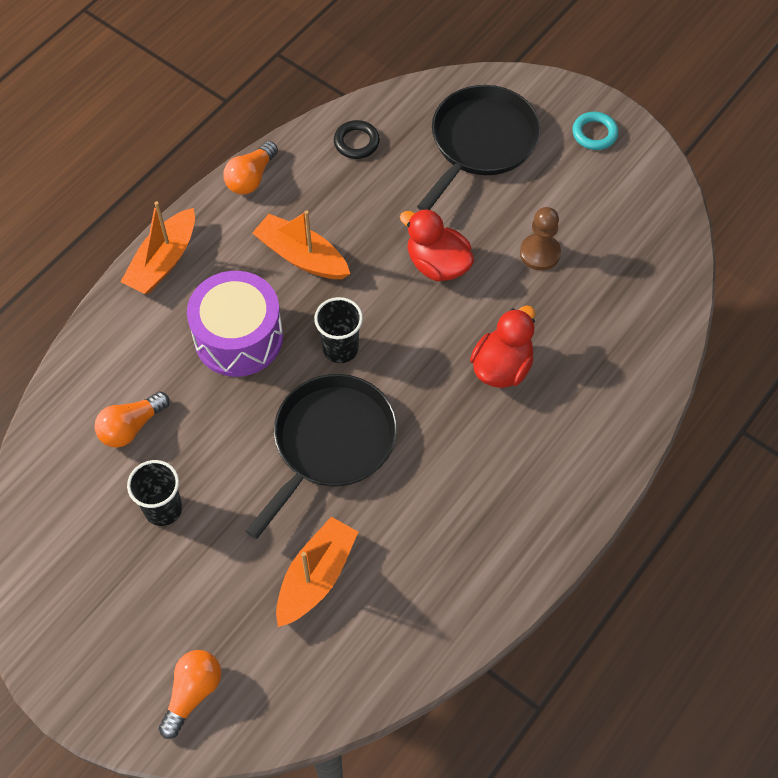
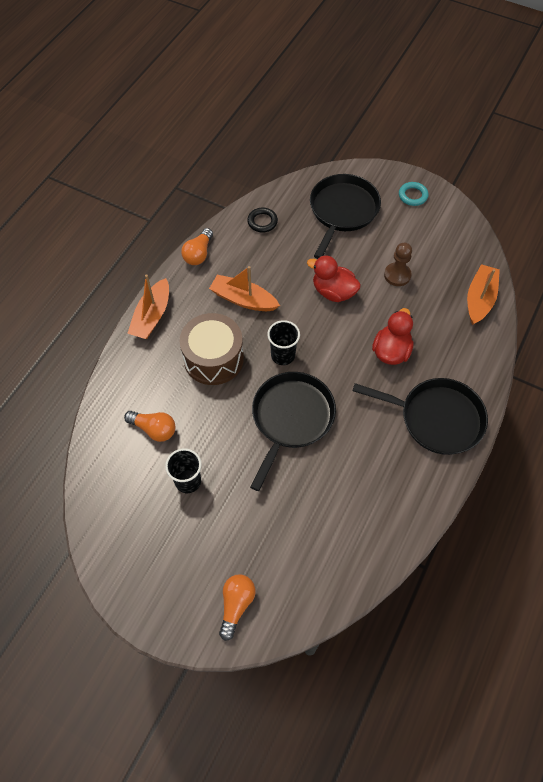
camera: 10 degrees left, 0 degrees up
(131, 427) = (154, 429): orange light bulb -> orange light bulb turned 105 degrees counterclockwise
(238, 337) = (213, 358): purple drum -> brown drum
(316, 577) = (302, 510): orange boat -> orange boat (479, 299)
(545, 477) = (437, 418): none -> black pan

